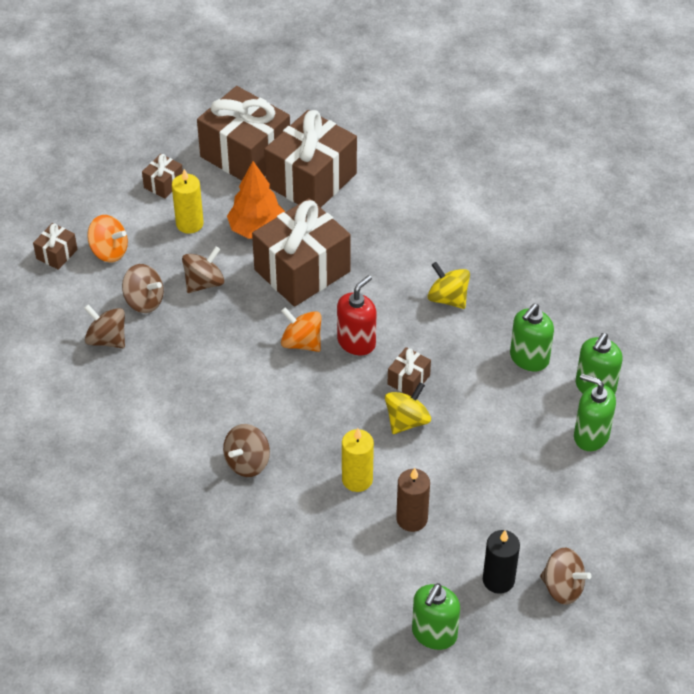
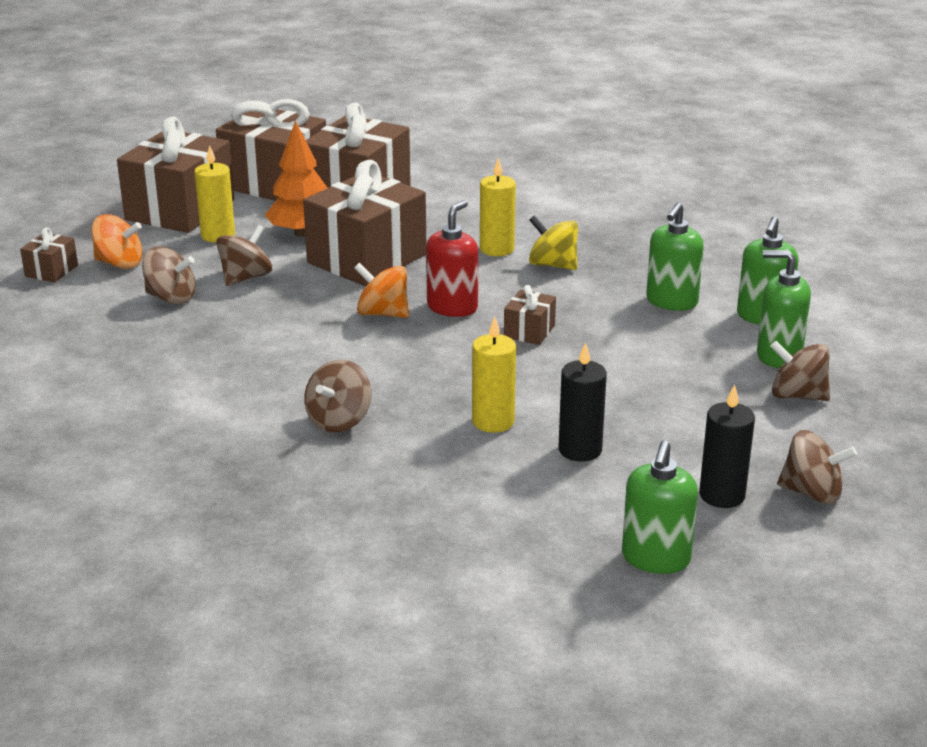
camera: 10 degrees left, 20 degrees down
(107, 339) = (126, 332): brown spinning top -> brown spinning top (797, 395)
(163, 184) = (180, 210): brown gift -> brown gift, size x2.28
(407, 421) = (540, 365): yellow spinning top -> none
(408, 271) = (497, 249): none -> yellow candle
(412, 519) = (580, 450): brown candle -> black candle

